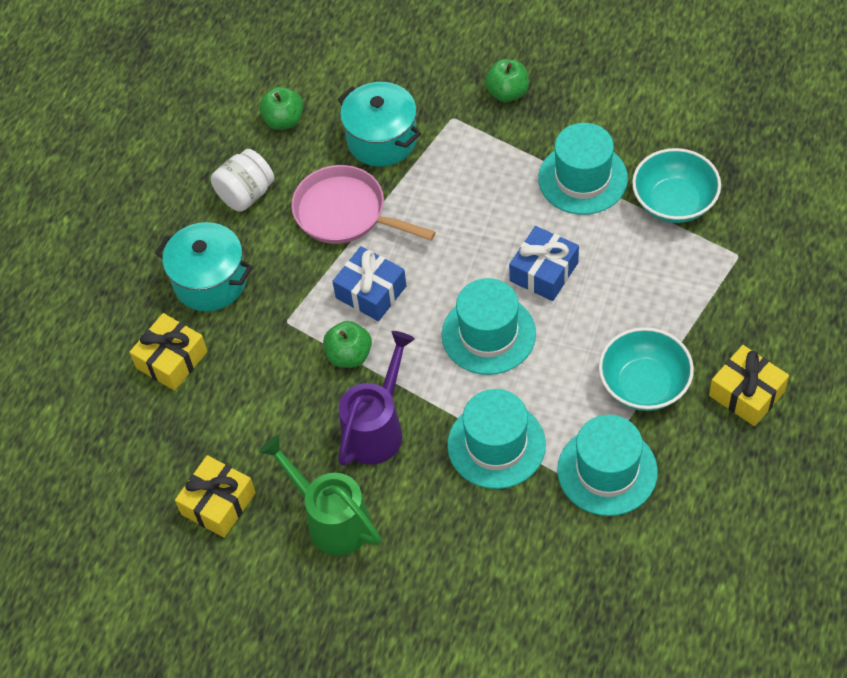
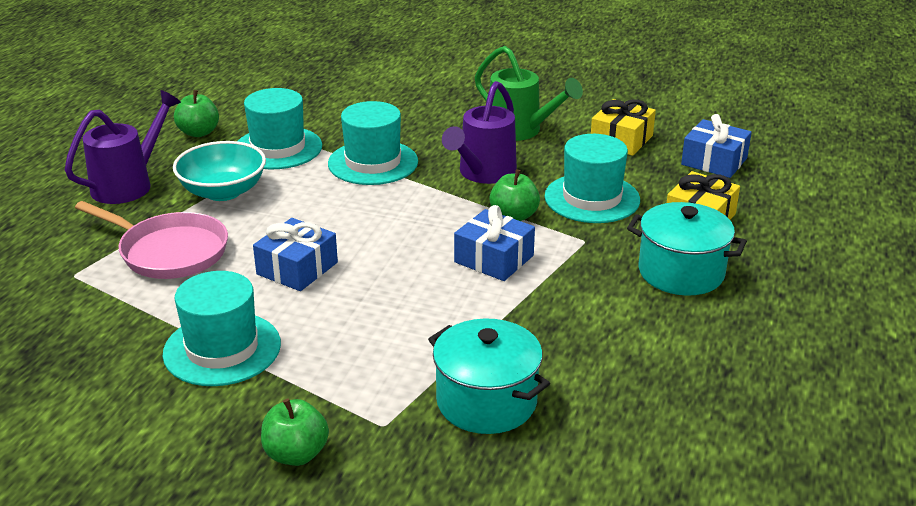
camera: 175 degrees right, 25 degrees down
(127, 462) = (714, 161): none -> blue gift
(246, 194) = (664, 349): white jar -> none
(284, 120) = (633, 431): green apple -> green apple (199, 132)
(345, 213) = (530, 326): pink pan -> pink pan (169, 251)
(488, 334) = (368, 226): turquoise hat -> turquoise hat (592, 198)
(674, 202) = (119, 322): turquoise bowl -> none
(746, 393) = (129, 184): yellow gift -> purple watering can

